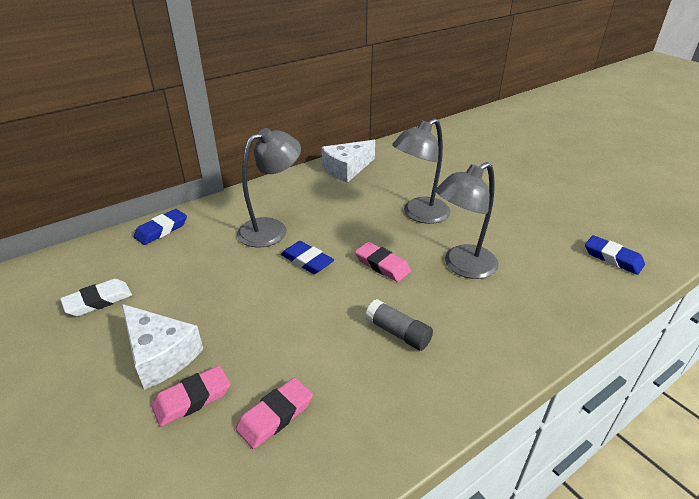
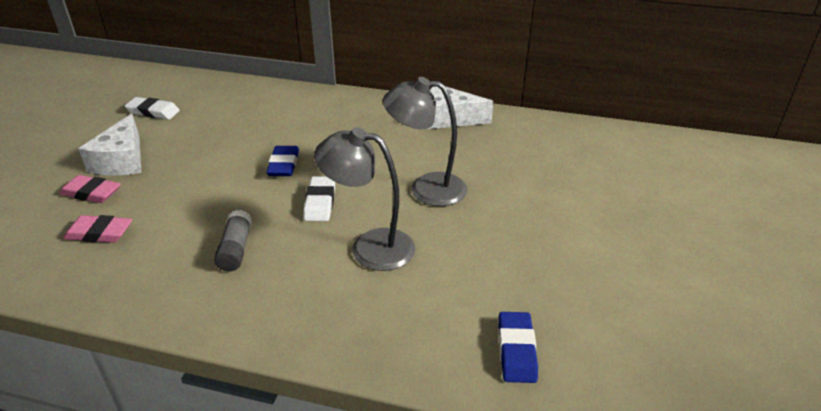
camera: 50 degrees right, 0 degrees up
(161, 230) = (252, 90): blue eraser -> none
(271, 229) = (307, 129): grey lamp -> none
(382, 265) = (320, 202): pink eraser -> white eraser

